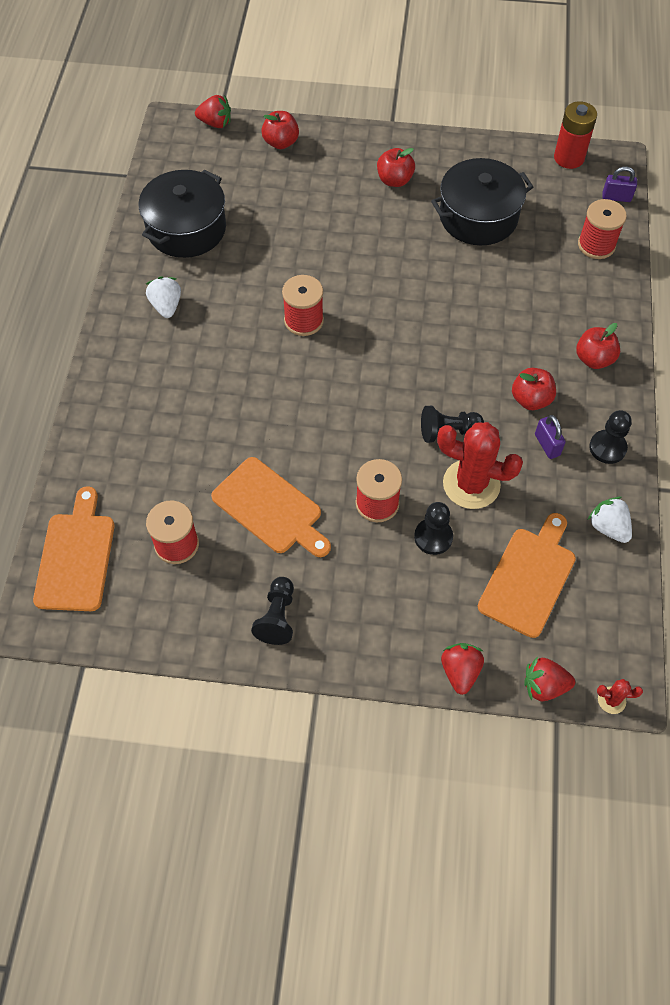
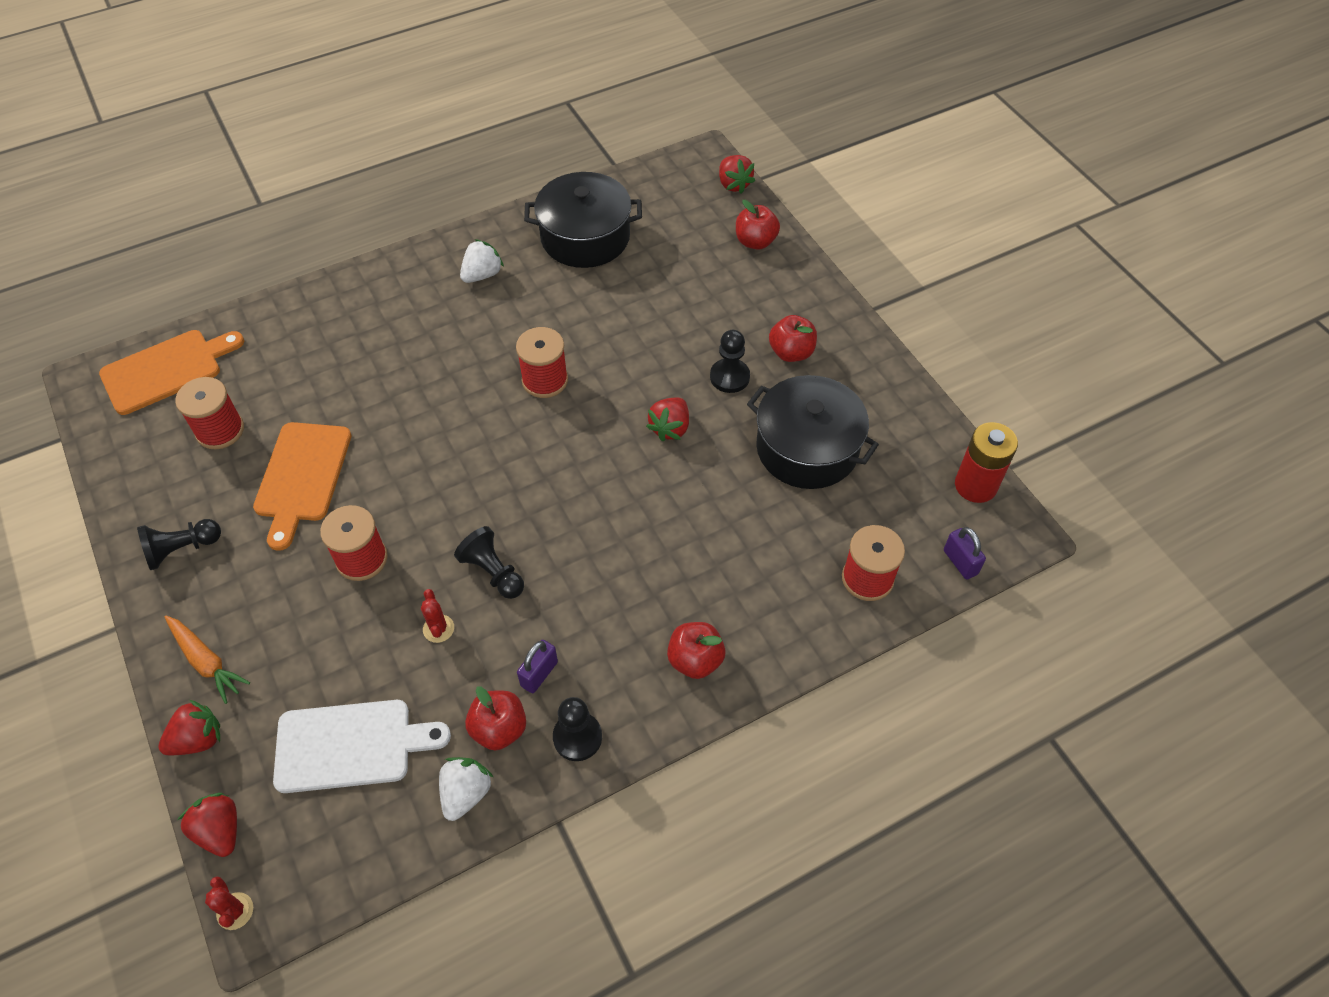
camera: 55 degrees right, 5 degrees down
(396, 640) = (206, 661): none -> orange carrot
(404, 275) = (670, 428): none -> red strawberry
(433, 537) = (350, 629): black pawn -> black pawn (729, 377)
(471, 484) = (438, 629): red cactus -> red cactus, size x0.44
(529, 577) = (351, 745): orange cutting board -> white cutting board
(531, 399) = (590, 626): red apple -> red apple (499, 729)

